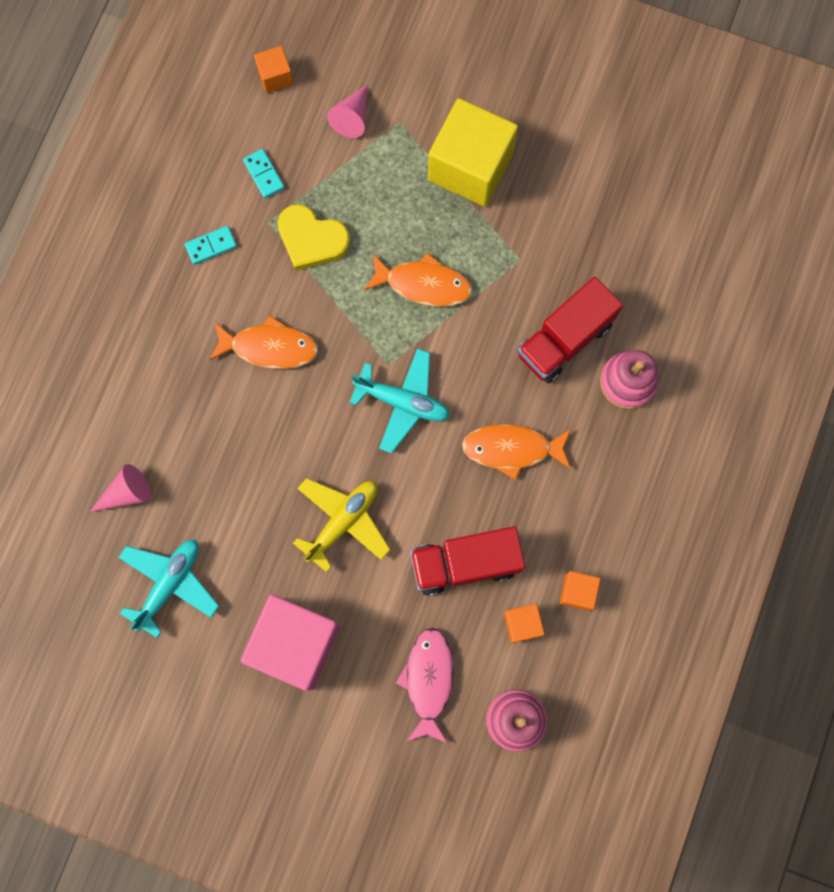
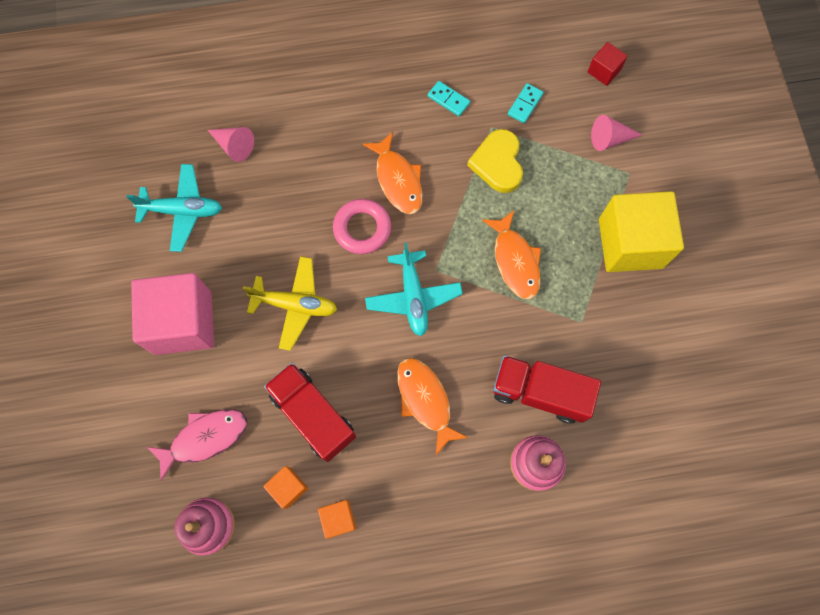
camera: 60 degrees right, 5 degrees down
(275, 76) = (604, 71): orange cube -> red cube
(301, 412) = (362, 229): none -> pink ring

